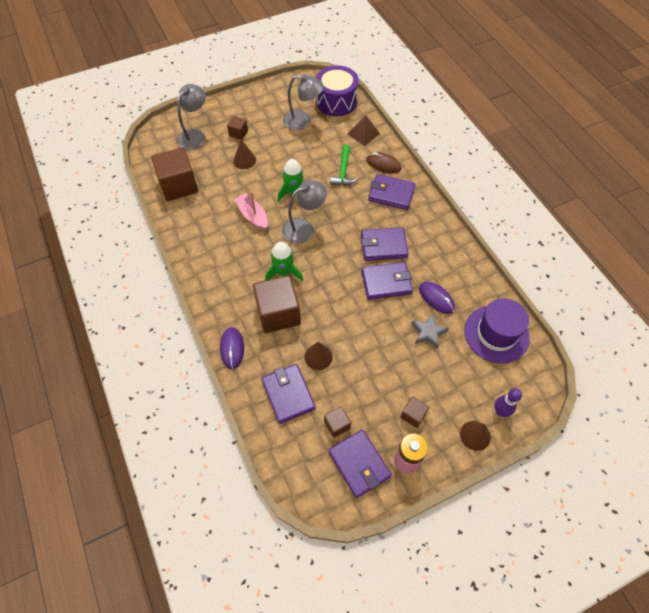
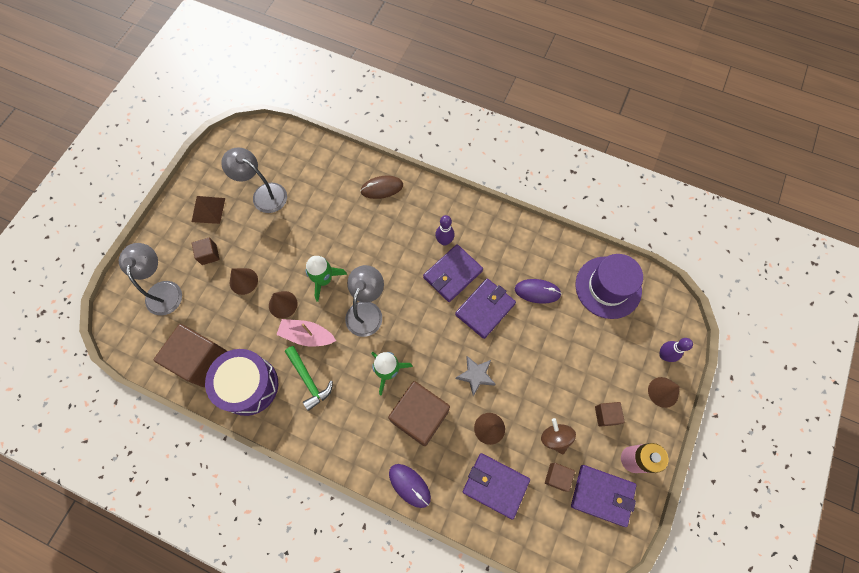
camera: 40 degrees left, 10 degrees up
(255, 188) = (283, 304): none -> brown cone
(303, 121) = (263, 194): grey lamp -> grey lamp turned 120 degrees counterclockwise
(336, 101) = (278, 148): purple drum -> purple drum (249, 385)
(343, 171) = (351, 222): green hammer -> green hammer (309, 380)
(360, 399) = (555, 437): none -> brown spinning top
(363, 133) = (335, 167): brown pyramid -> brown pyramid (208, 210)
(391, 194) = (415, 215): purple wallet -> none
(397, 222) = (444, 241): none -> purple bowling pin
(428, 333) = (557, 330): grey star -> grey star (476, 375)

